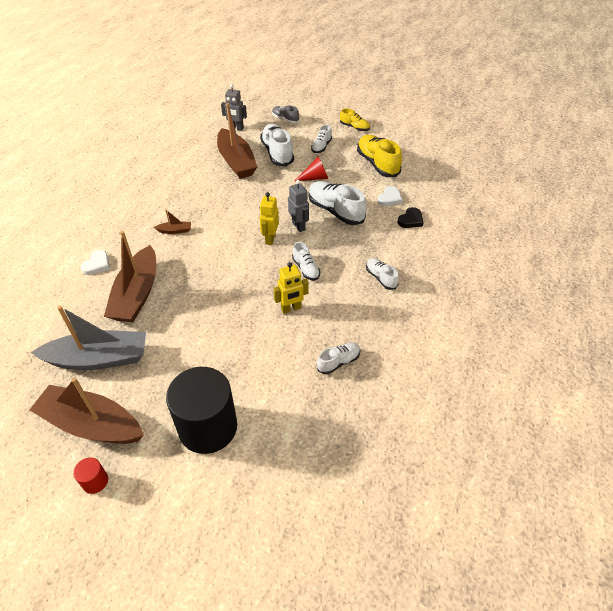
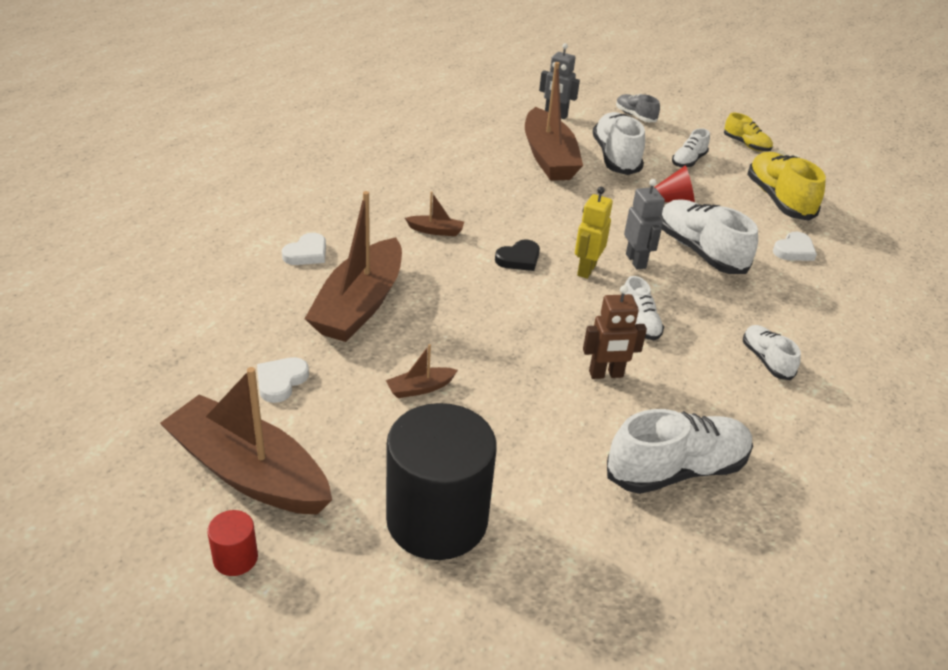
camera: 10 degrees right, 10 degrees down
(99, 359) = (281, 381): grey boat -> white heart
(184, 343) = (420, 388): none -> brown boat
(291, 308) = (606, 374): yellow robot -> brown robot
(338, 362) = (676, 470): white shoe -> white shoe, size x1.82
(410, 220) = (827, 287): black heart -> black heart (519, 259)

